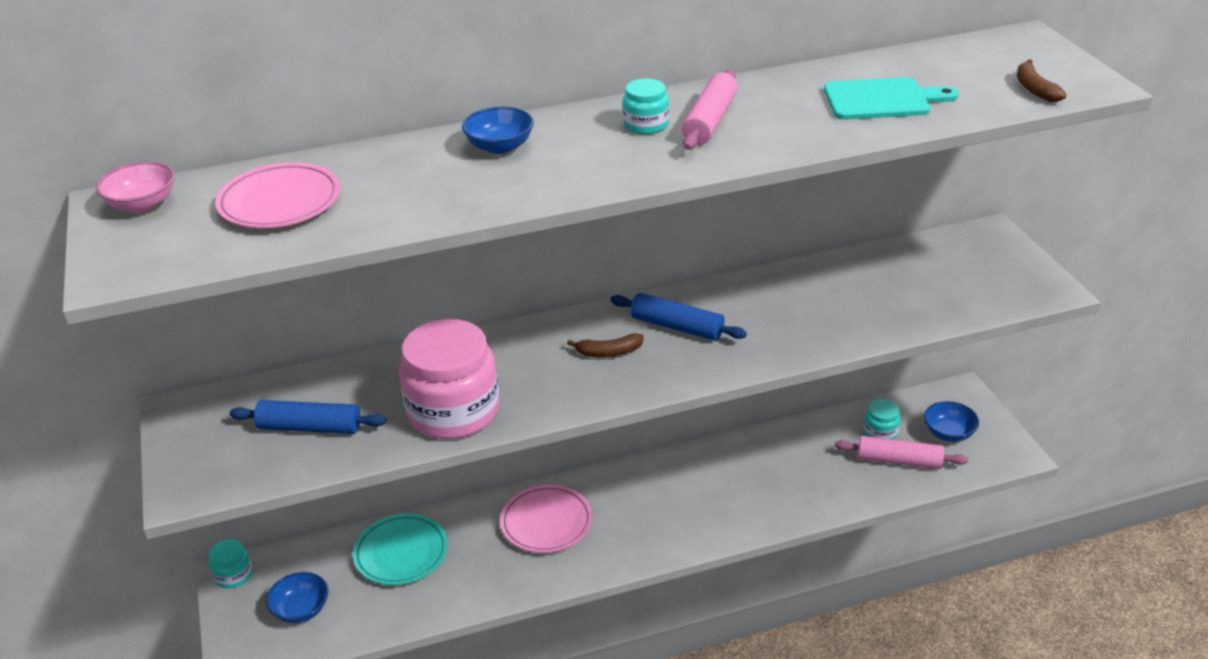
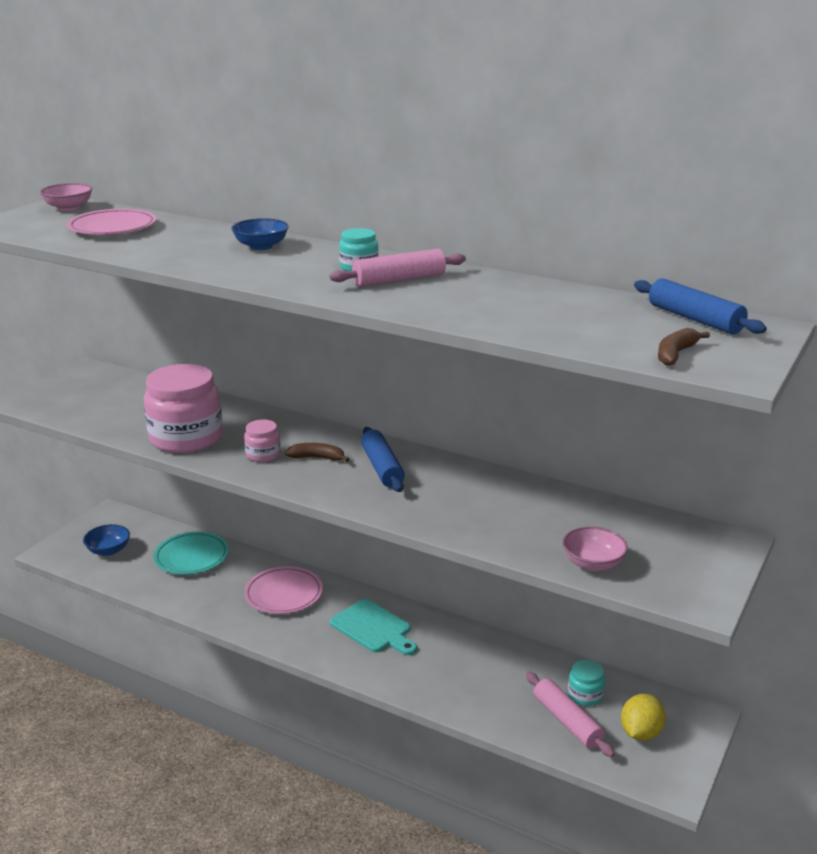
camera: 45 degrees right, 10 degrees down
(233, 575) = (110, 514): turquoise jar -> none
(310, 427) = (117, 407): blue rolling pin -> blue rolling pin (695, 319)
(558, 380) = (263, 454): none -> pink jar
(609, 352) = (317, 458): brown banana -> brown banana turned 150 degrees clockwise
(882, 100) = (539, 314): turquoise cutting board -> turquoise cutting board (373, 628)
(948, 433) = (640, 733): blue bowl -> yellow lemon
(952, 306) = (593, 563): none -> pink bowl

